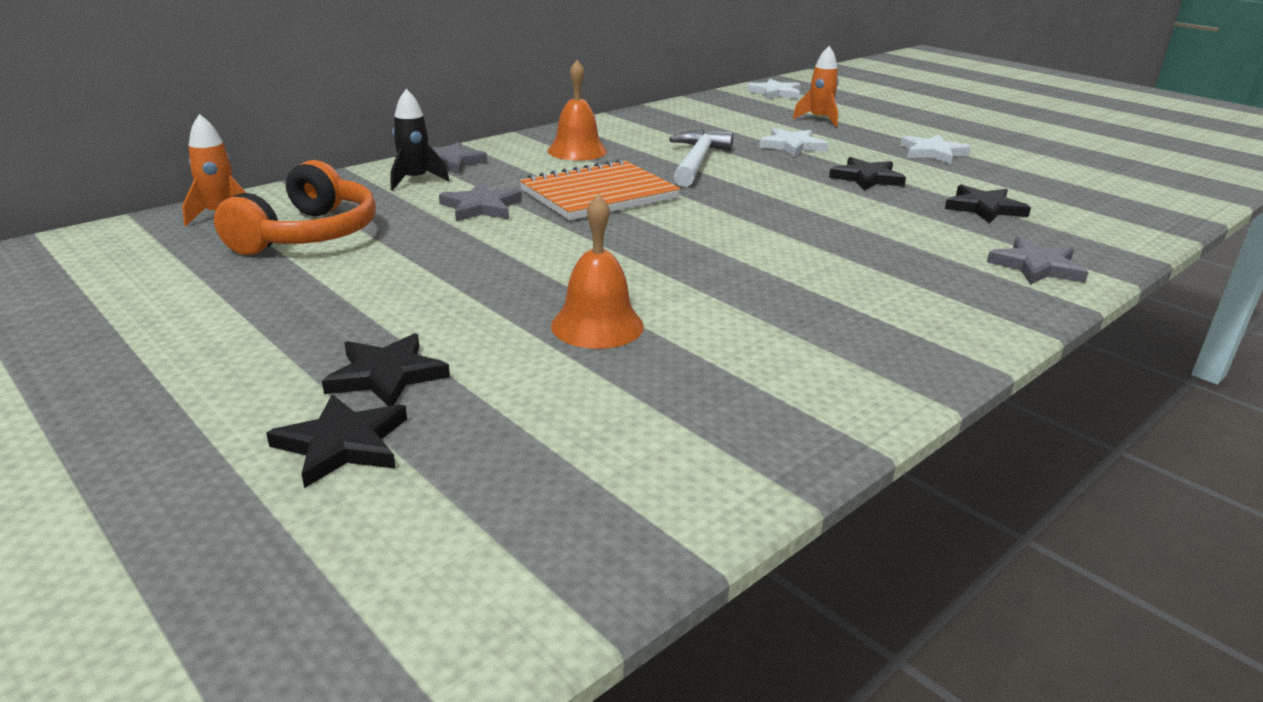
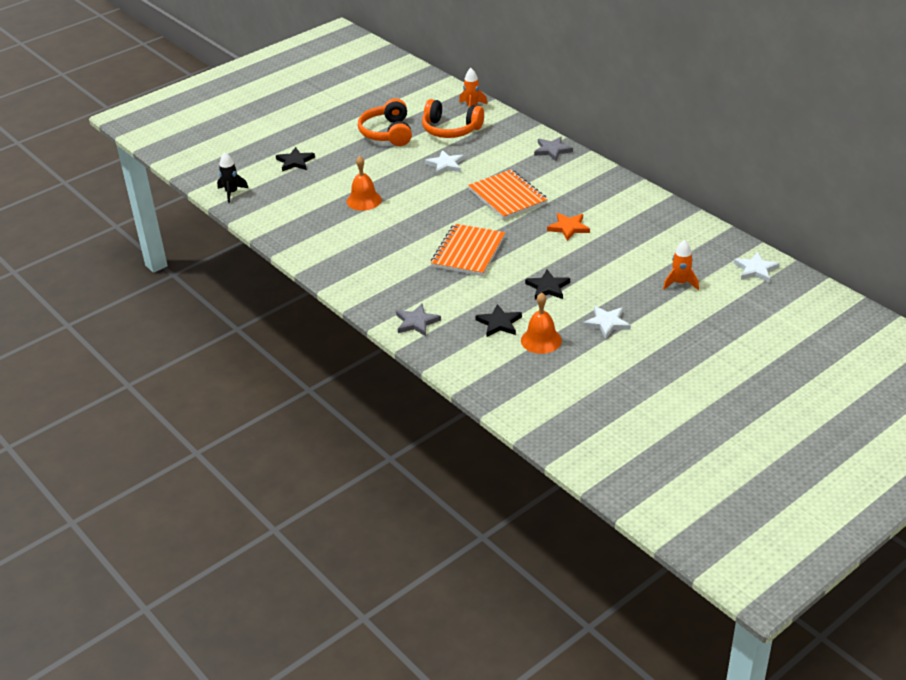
camera: 95 degrees right, 10 degrees up
(267, 302) = (387, 133): none -> orange headphones
(386, 375) = (333, 163): black star -> none
(415, 180) = (522, 144): black rocket -> black rocket (231, 193)
(481, 207) = (486, 165): grey star -> none
(577, 151) = (581, 187): orange bell -> orange bell (541, 340)
(697, 162) = (568, 228): white hammer -> orange star
(788, 225) = (468, 252): none -> orange notebook
(792, 146) = (609, 265): white star -> white star (445, 165)

